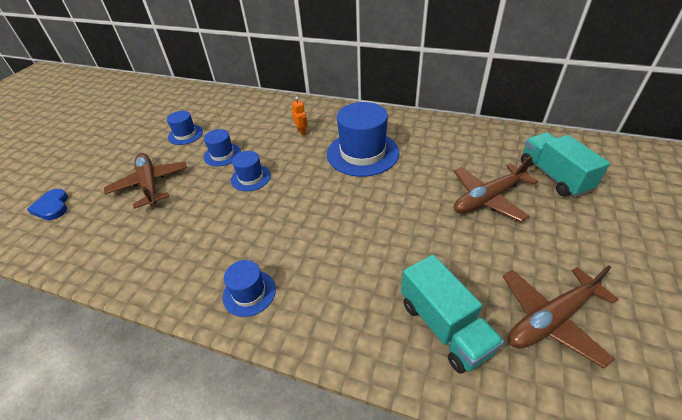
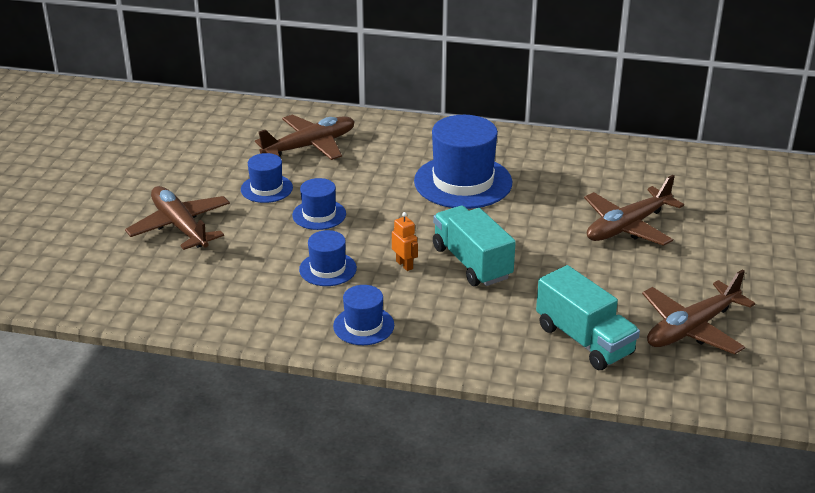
camera: 10 degrees left, 10 degrees down
(52, 207) = (55, 256): blue heart -> none
(185, 134) = (198, 164): blue hat -> blue hat (328, 269)
(263, 122) = (310, 146): none -> brown plane
(302, 132) = (371, 157): orange robot -> orange robot (404, 265)
(554, 176) = (706, 201): turquoise truck -> turquoise truck (472, 263)

